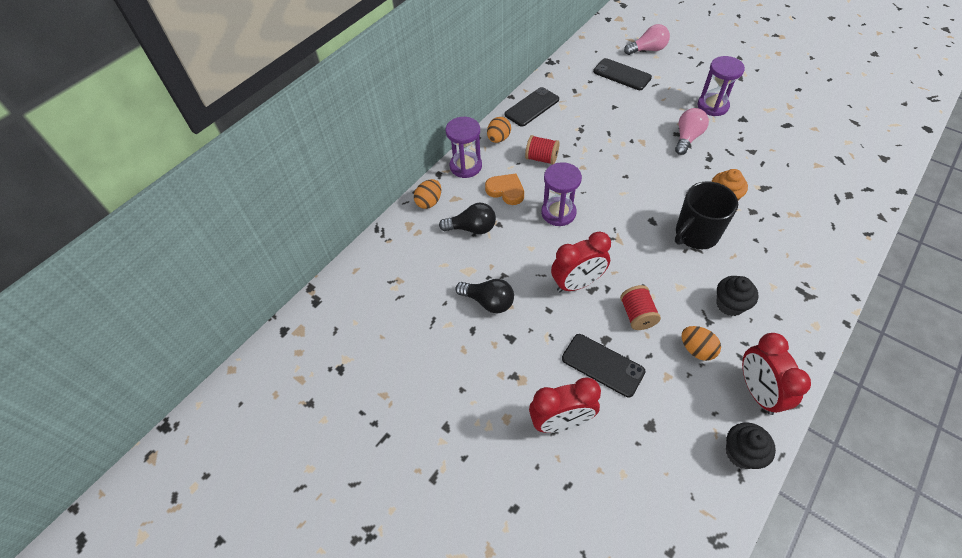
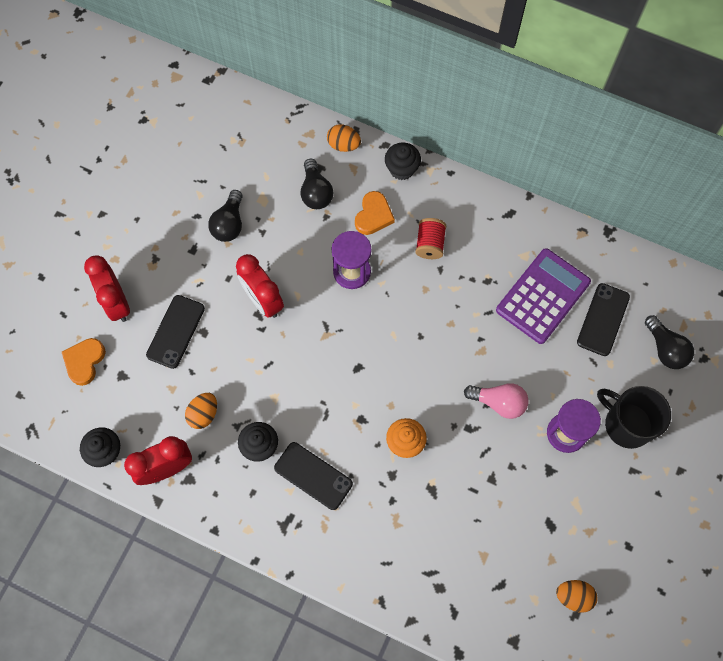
camera: 75 degrees right, 15 degrees up
(466, 166) = (402, 169): purple hourglass -> black cupcake
(498, 138) = (452, 194): orange egg -> orange egg (573, 596)
(532, 107) = (514, 221): black phone -> black phone (313, 476)
(599, 101) = (542, 296): none -> purple calculator
(630, 466) = (84, 361): none -> orange heart
(637, 315) = (234, 358): red spool -> none
(647, 50) = (665, 349): pink light bulb -> black light bulb
(695, 234) = (347, 413): black mug -> black mug (626, 424)

